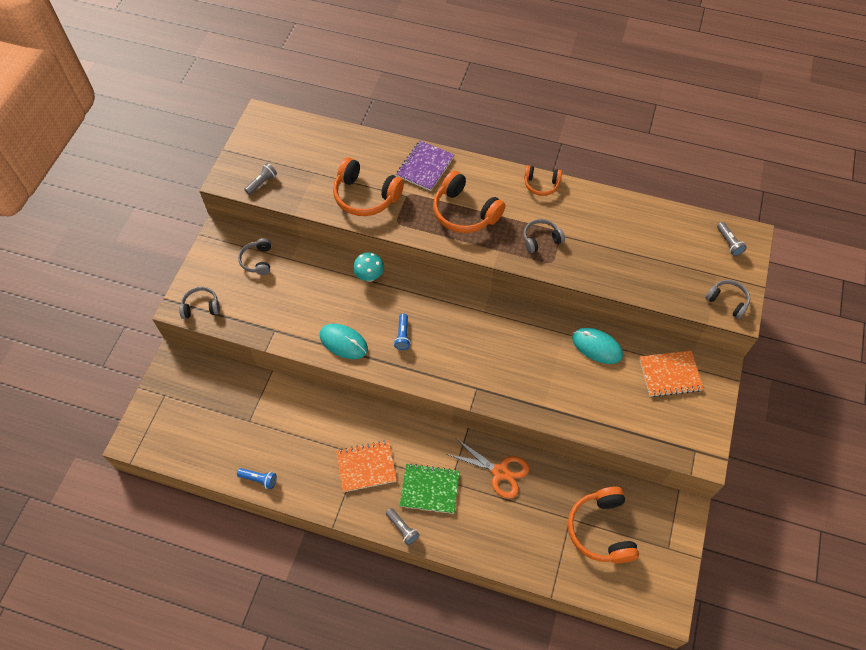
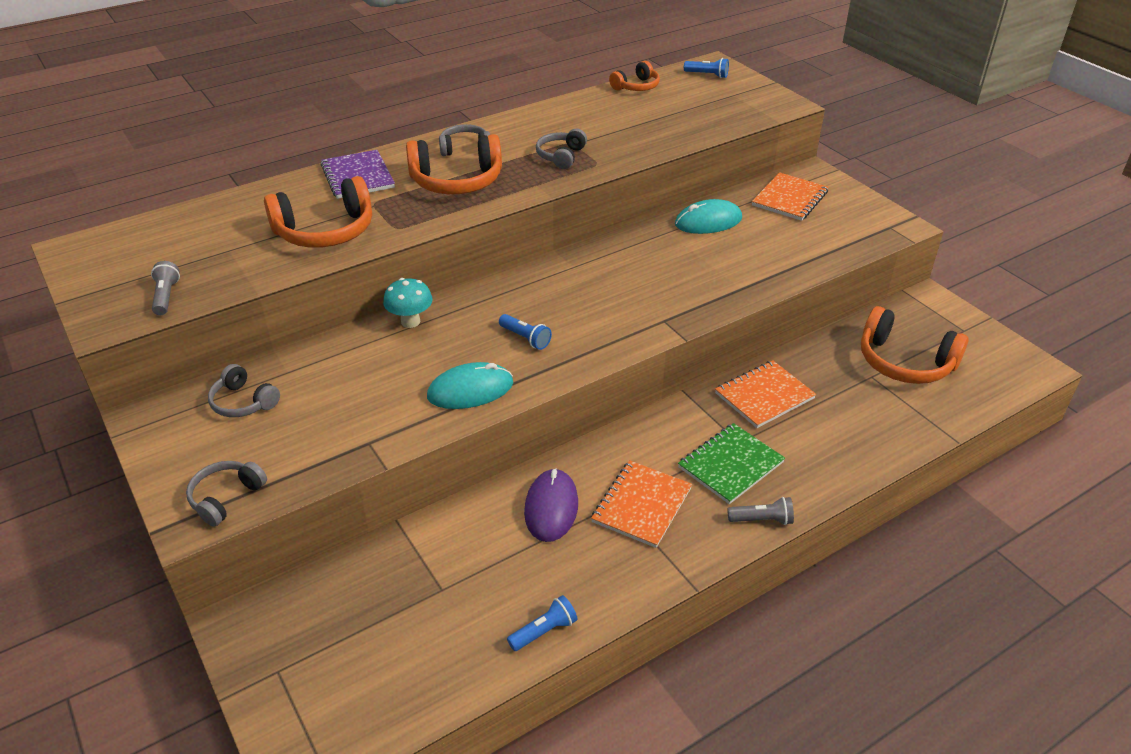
camera: 50 degrees left, 20 degrees down
(331, 428) = (551, 508): none -> purple mouse
(500, 472) = (764, 396): orange scissors -> orange notebook
(541, 184) = (497, 126): orange headphones -> orange headphones (636, 86)
(727, 301) = (768, 103): grey headphones -> grey headphones (465, 148)
(728, 243) = (707, 75): grey flashlight -> blue flashlight

